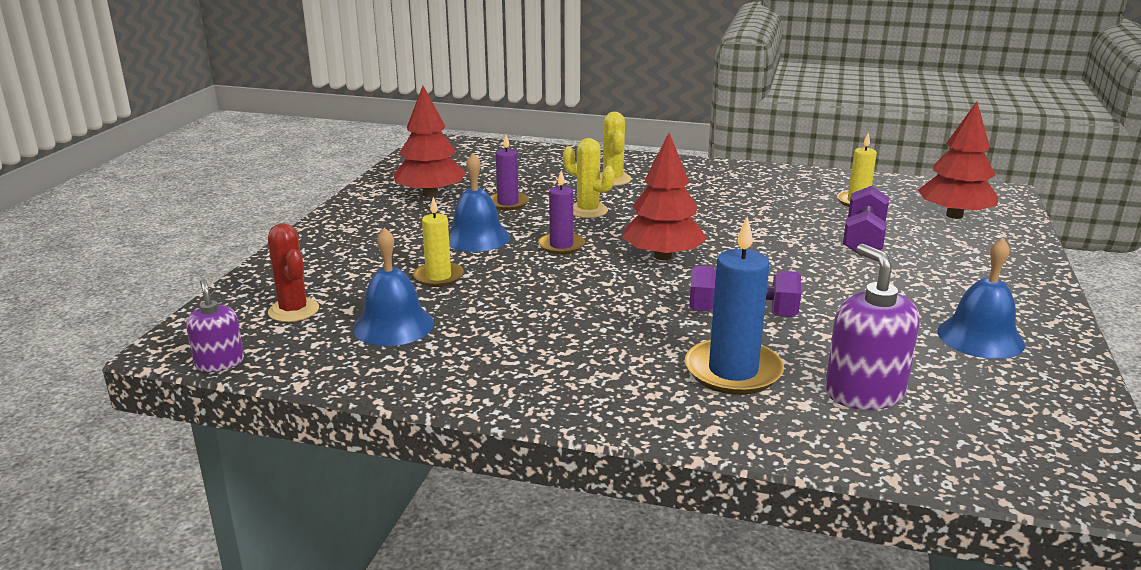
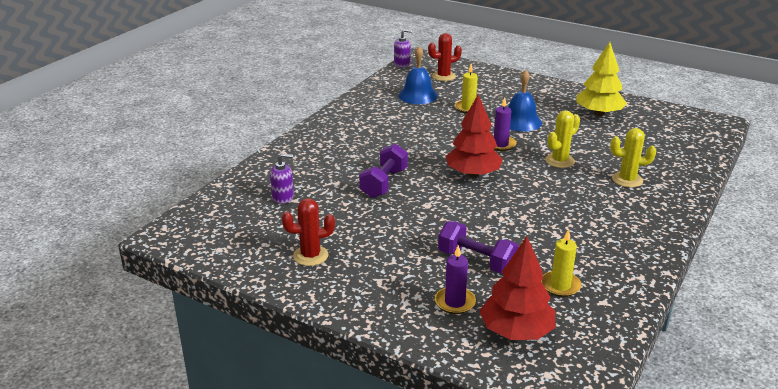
camera: 105 degrees right, 5 degrees up
(430, 194) = (598, 113): red tree -> yellow tree
(508, 203) = (578, 136): purple candle -> purple candle (455, 302)
(733, 371) = (326, 167): blue candle -> none
(864, 392) = (283, 197): purple soap dispenser -> purple soap dispenser, size x0.60
(980, 337) = (310, 256): blue bell -> red cactus

